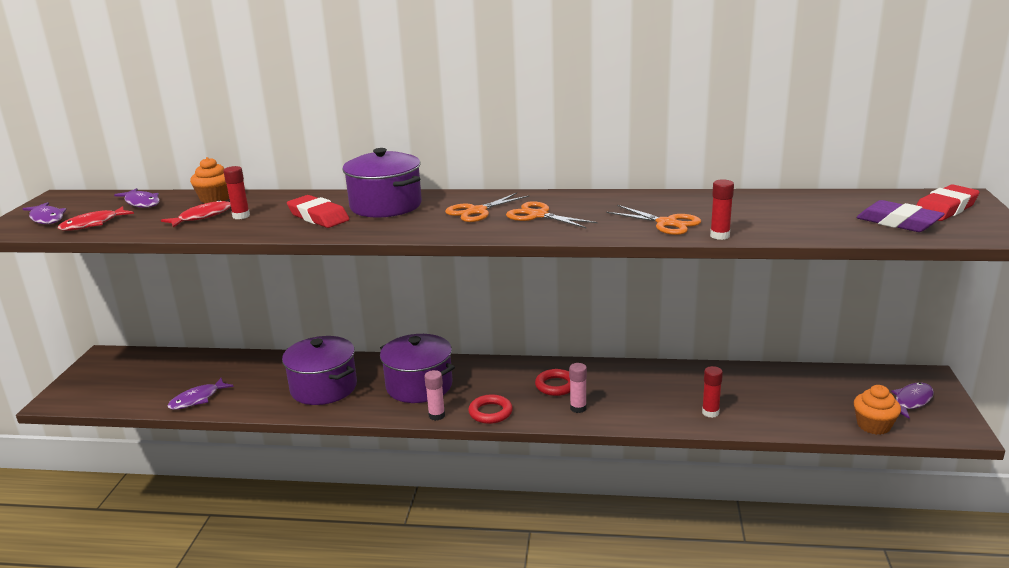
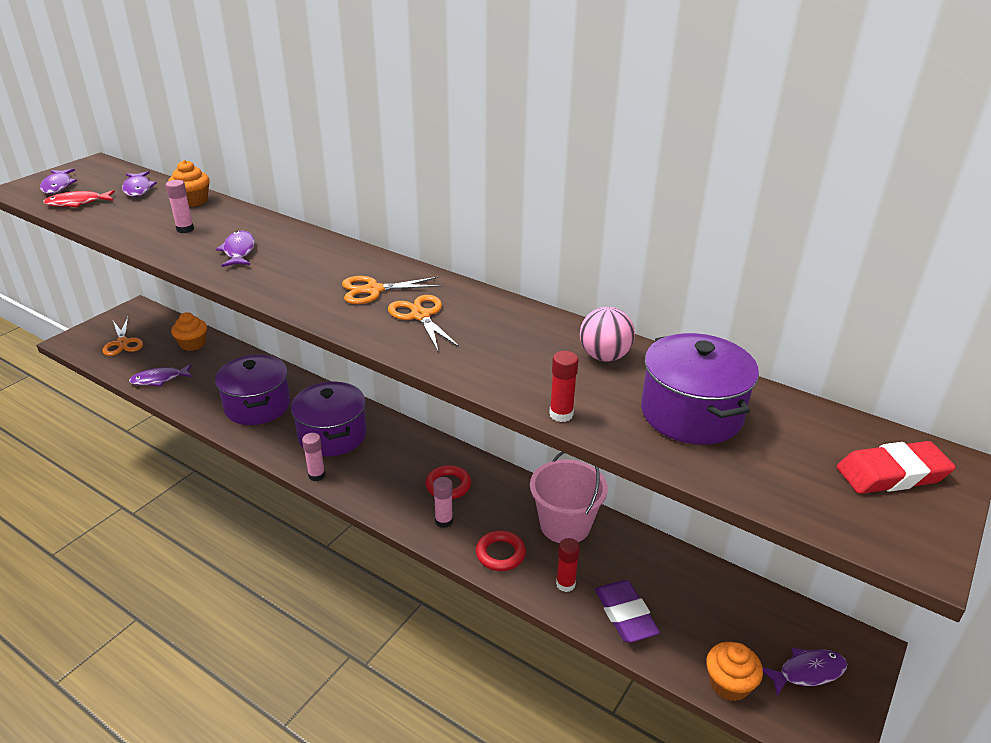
camera: 25 degrees right, 10 degrees up
(201, 364) = (192, 344): none -> orange cupcake
(202, 217) = (158, 220): red fish -> none
(241, 216) = (185, 229): red glue stick -> pink glue stick
(318, 217) = (239, 251): red eraser -> purple fish
(386, 206) = (308, 255): purple pot -> purple pot (691, 413)
(490, 412) = (363, 492): red ring -> red ring (500, 554)
(666, 223) = (529, 374): orange scissors -> orange scissors (123, 343)
(671, 379) = (565, 525): none -> pink bucket
(702, 203) = (604, 356): none -> pink ball
(898, 222) = (798, 474): purple eraser -> purple eraser (625, 615)

